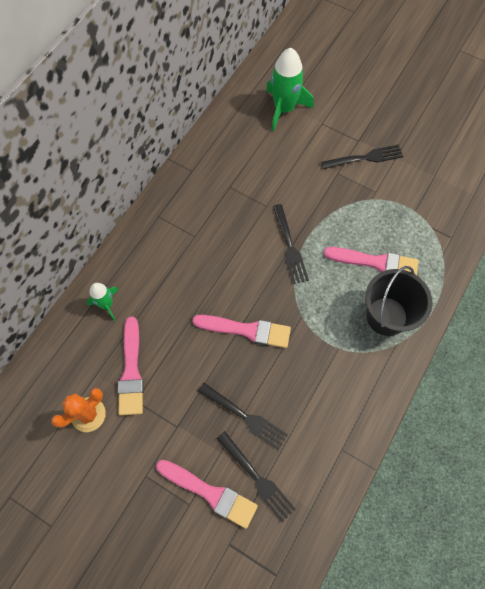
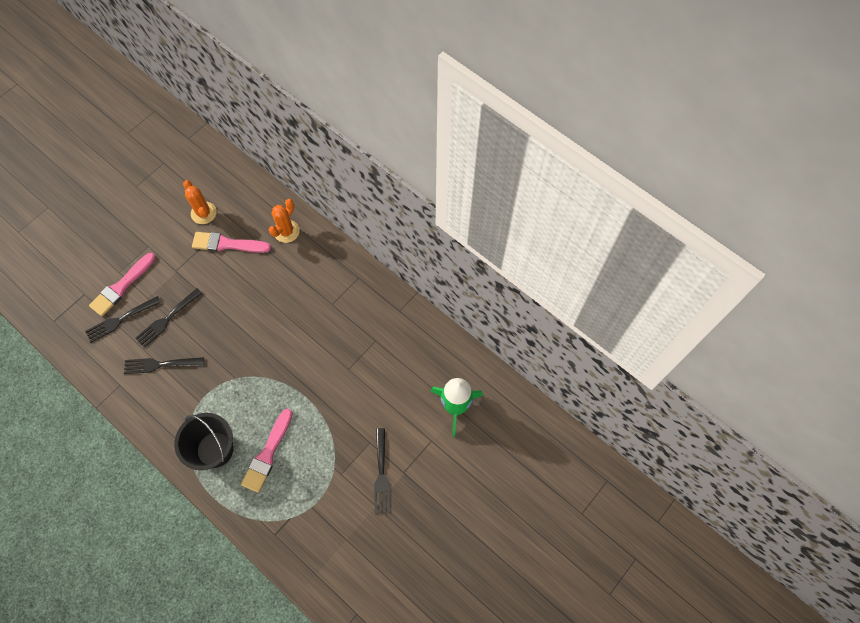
camera: 100 degrees right, 0 degrees up
(106, 305) = (286, 231): green rocket -> orange cactus
(246, 330) = (235, 331): pink brush -> none
(289, 246) = (302, 381): black fork -> black fork (161, 364)

